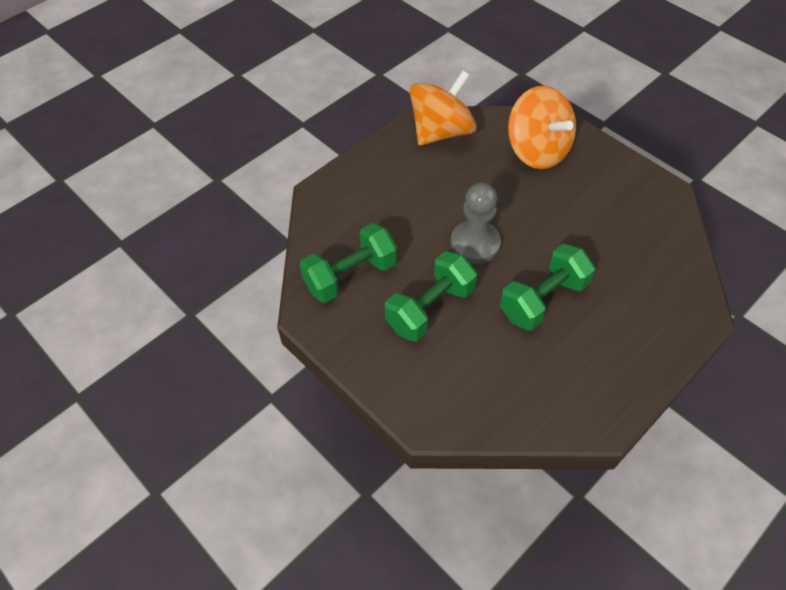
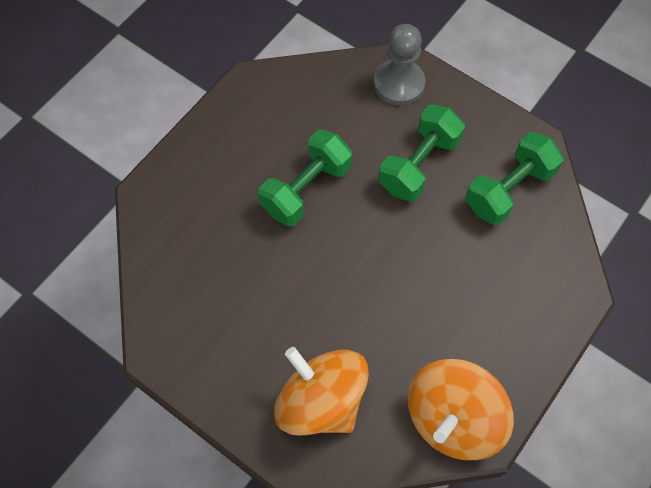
camera: 170 degrees right, 10 degrees up
(475, 244) = (384, 246): grey pawn -> grey pawn (399, 84)

